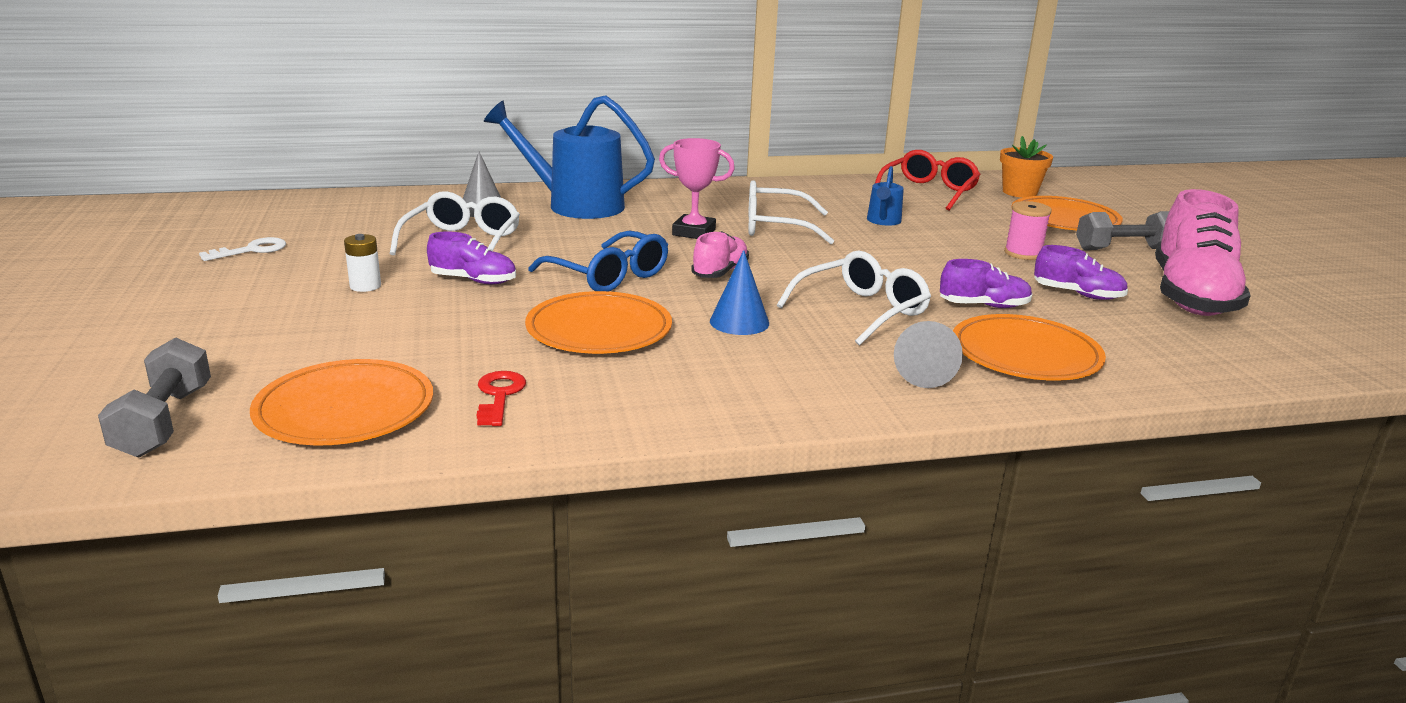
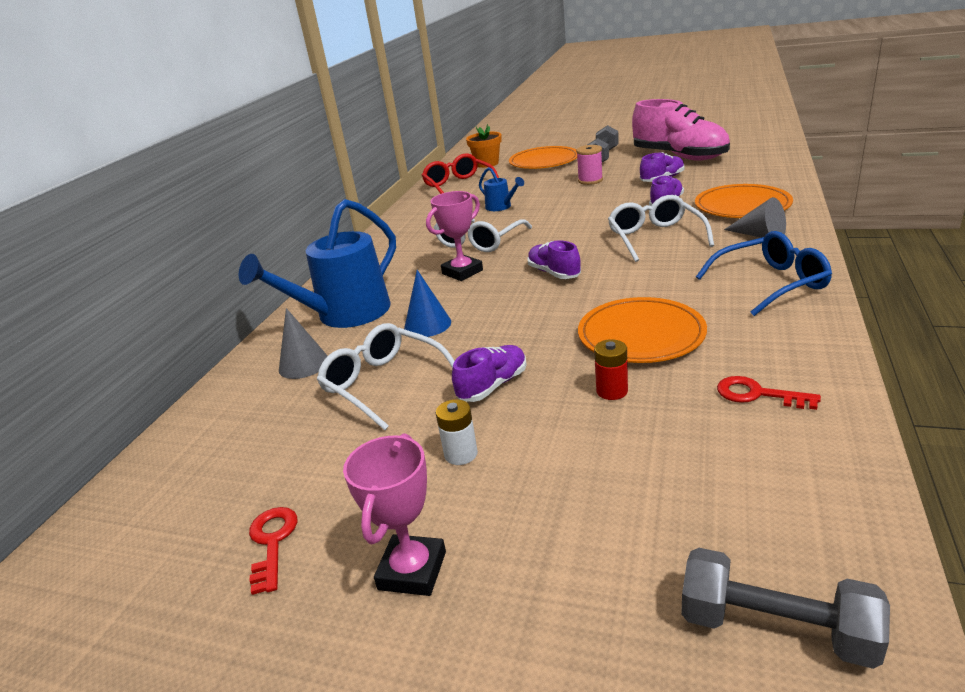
camera: 55 degrees left, 5 degrees up
(225, 295) = (412, 570): none -> pink trophy
(251, 250) = (272, 543): white key -> red key
(345, 409) = (769, 484): orange plate -> none
(481, 329) = (612, 391): none -> red battery
(608, 276) = (529, 318): blue glasses -> blue glasses (771, 283)
(720, 272) = (554, 273): pink shoe -> purple shoe
(739, 322) = (653, 279): blue cone -> blue cone (427, 325)

